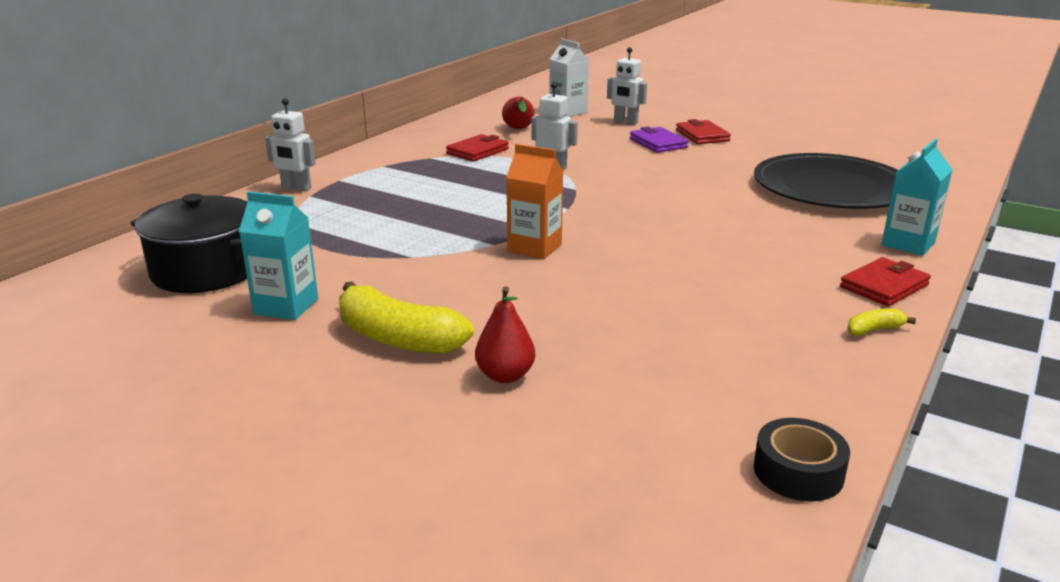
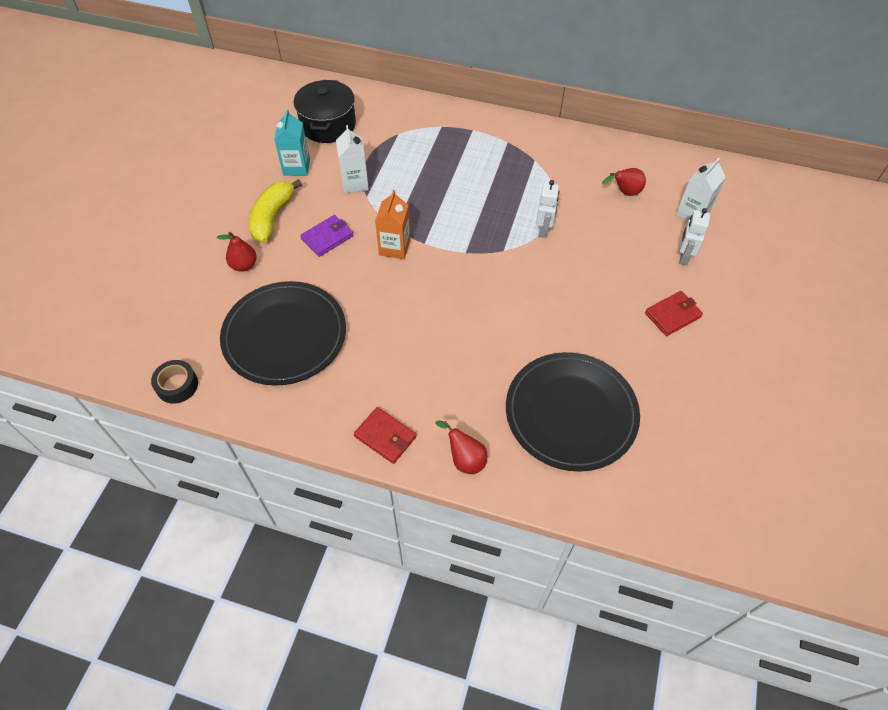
camera: 75 degrees right, 30 degrees up
(296, 188) = (451, 116): white robot -> none
(373, 262) = (355, 183): none -> white carton
(477, 151) = (559, 181): red wallet -> none
(658, 143) = (634, 286): purple wallet -> purple wallet (327, 237)
(688, 346) = (284, 335): none -> black plate
(874, 330) = (321, 426): yellow banana -> none
(908, 244) = (465, 459): turquoise carton -> red pear

